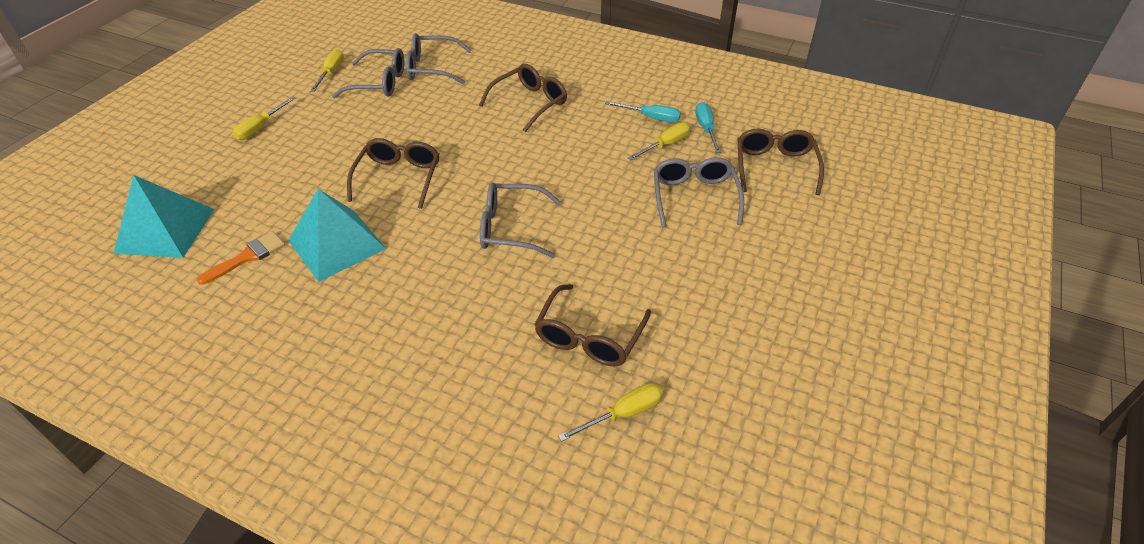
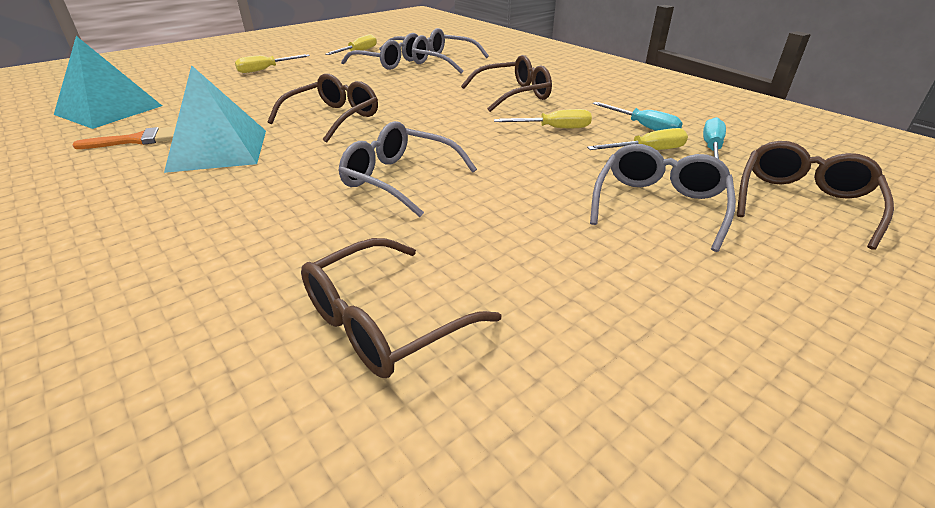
camera: 25 degrees right, 10 degrees down
(623, 414) = (330, 468): yellow screwdriver -> yellow screwdriver (554, 128)

